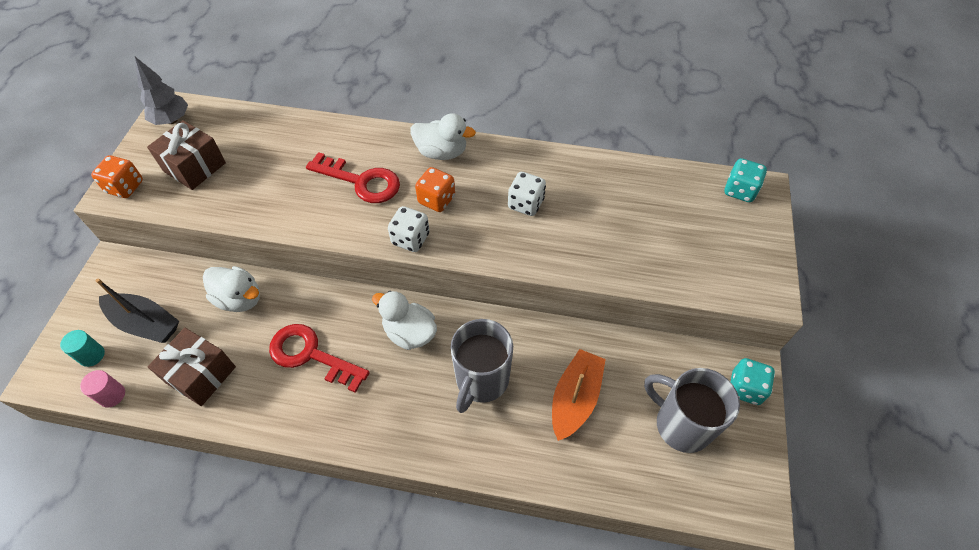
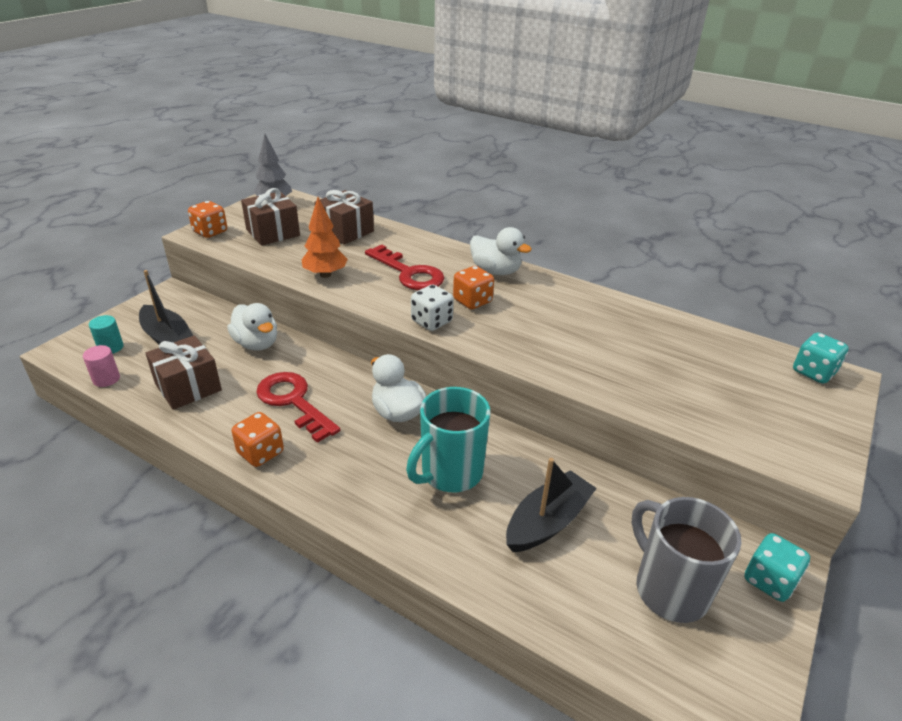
camera: 20 degrees right, 20 degrees down
(270, 141) = (345, 231): none -> brown gift
(280, 210) = (325, 274): none -> orange tree
(310, 422) = (260, 453): none -> orange dice
(481, 380) = (450, 473): grey mug -> turquoise mug
(525, 204) = (561, 325): white dice -> none
(575, 398) = (547, 522): orange boat -> black boat

